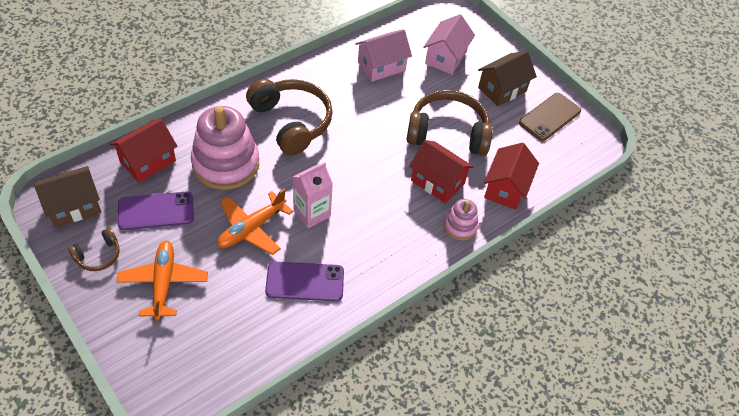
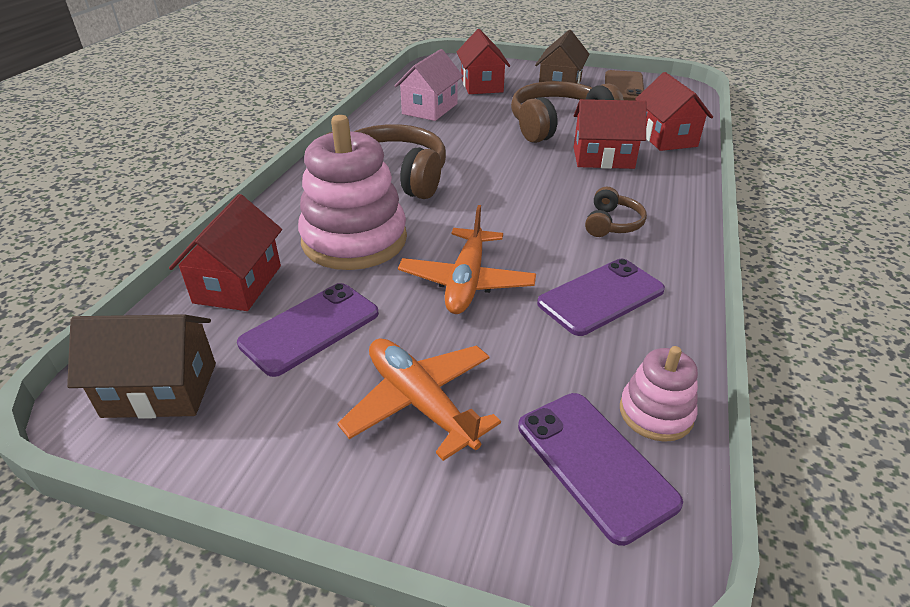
camera: 30 degrees left, 15 degrees down
(74, 206) = (160, 389): brown house -> brown house turned 60 degrees clockwise
(98, 255) = (270, 429): brown headphones -> brown headphones (612, 223)
(201, 358) = (595, 463): none -> purple phone
(312, 213) = (517, 234): pink carton -> none
(446, 57) = (481, 85): pink house -> red house
(460, 226) = (674, 177): pink stacking toy -> pink stacking toy (656, 413)

